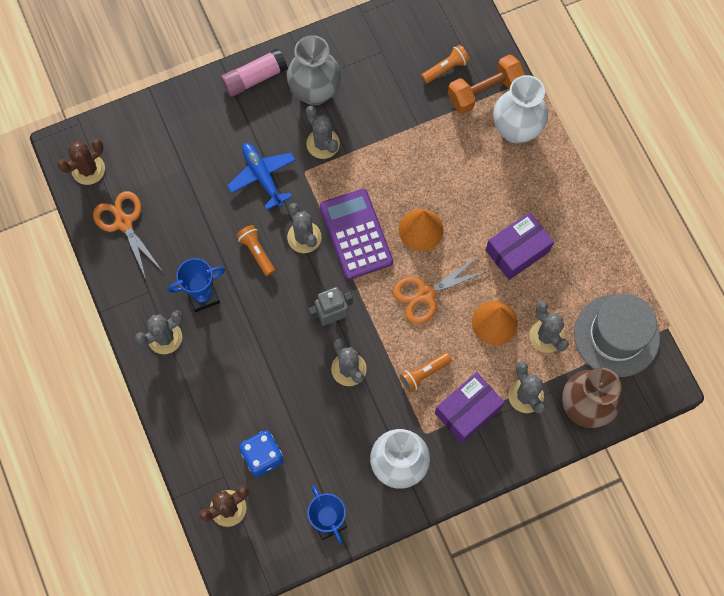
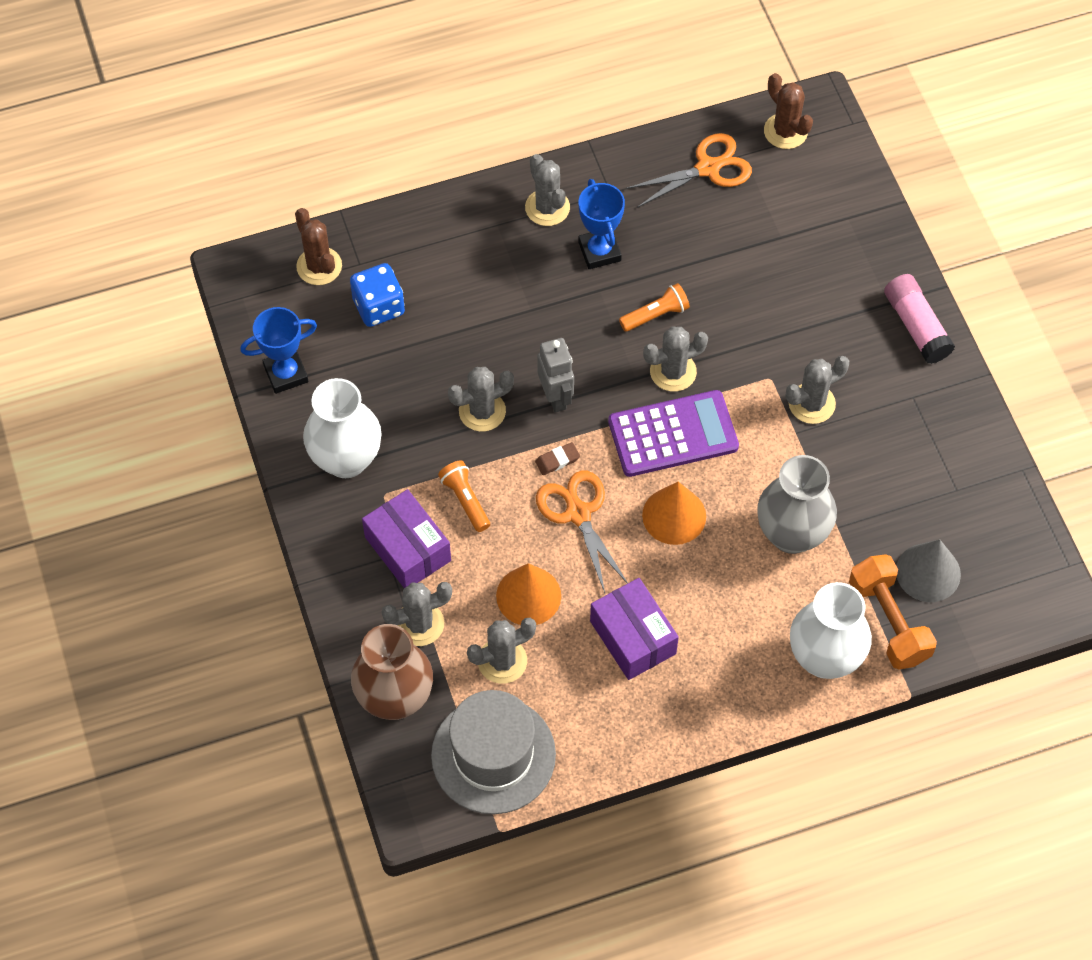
camera: 95 degrees right, 10 degrees down
(262, 176) = (765, 327): blue plane -> none
(315, 92) = (893, 399): grey vase -> grey vase (792, 534)
(384, 312) = (557, 460): none -> brown eraser
(446, 68) = (928, 572): orange flashlight -> grey cone

